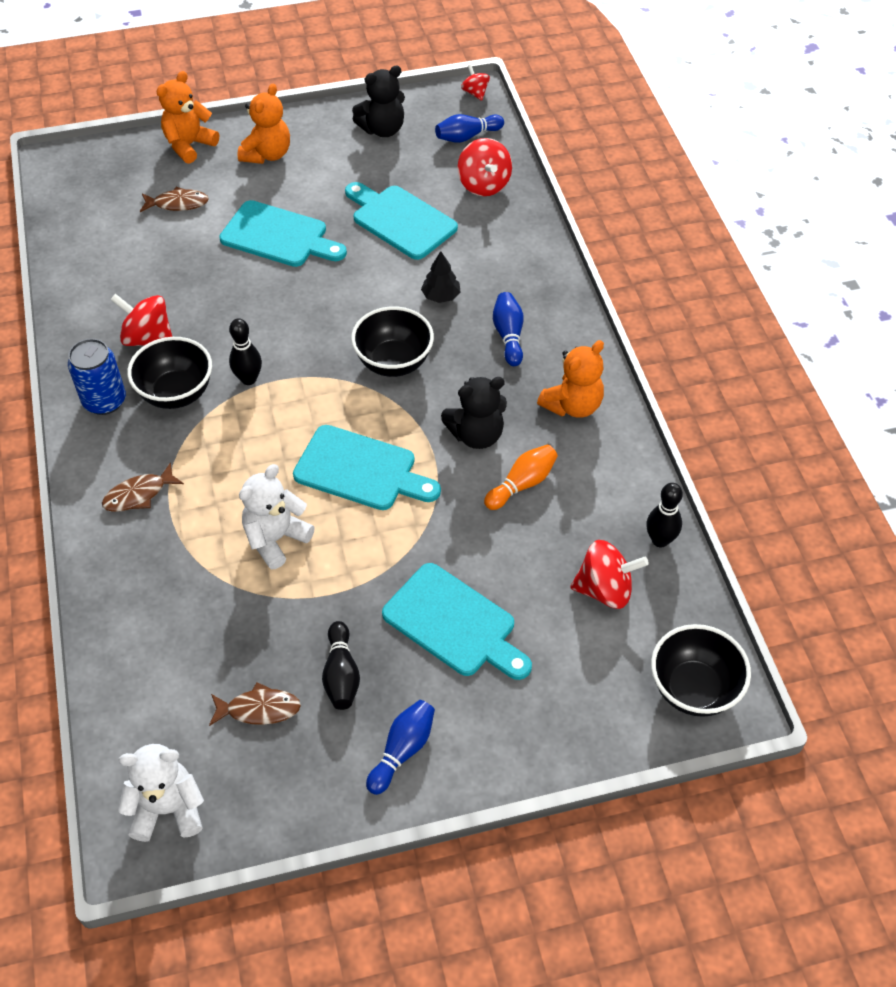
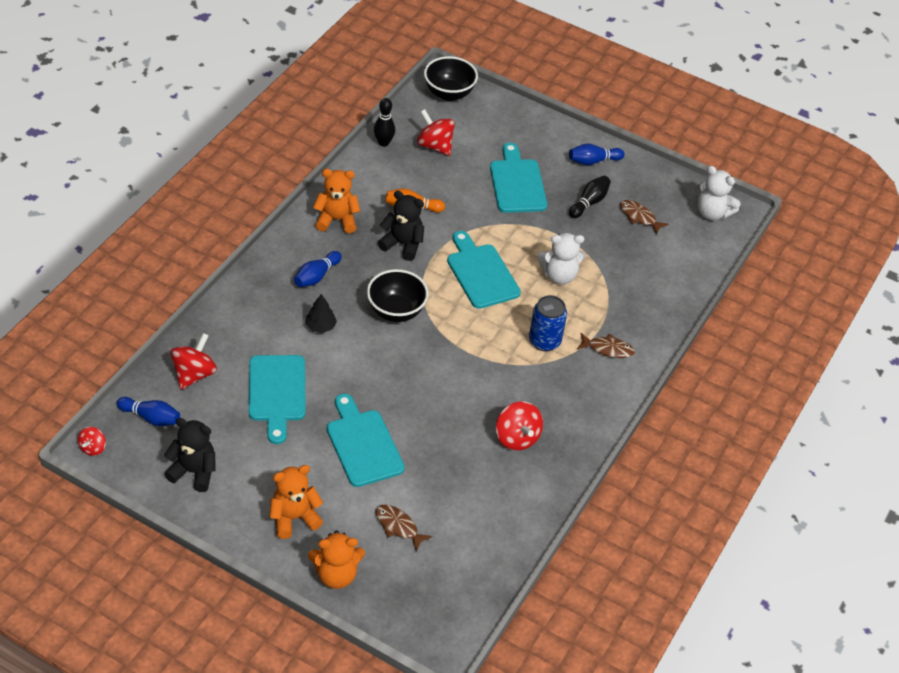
camera: 140 degrees left, 5 degrees down
(104, 401) = (579, 417): blue can -> blue can (544, 341)
(176, 394) = (534, 389): black bowl -> none
(248, 379) = (485, 365): black bowling pin -> none

